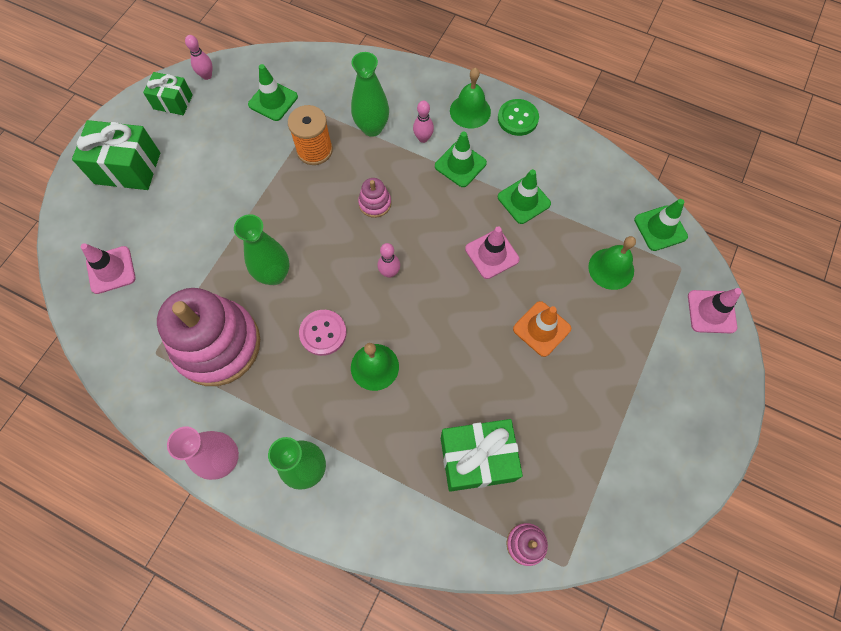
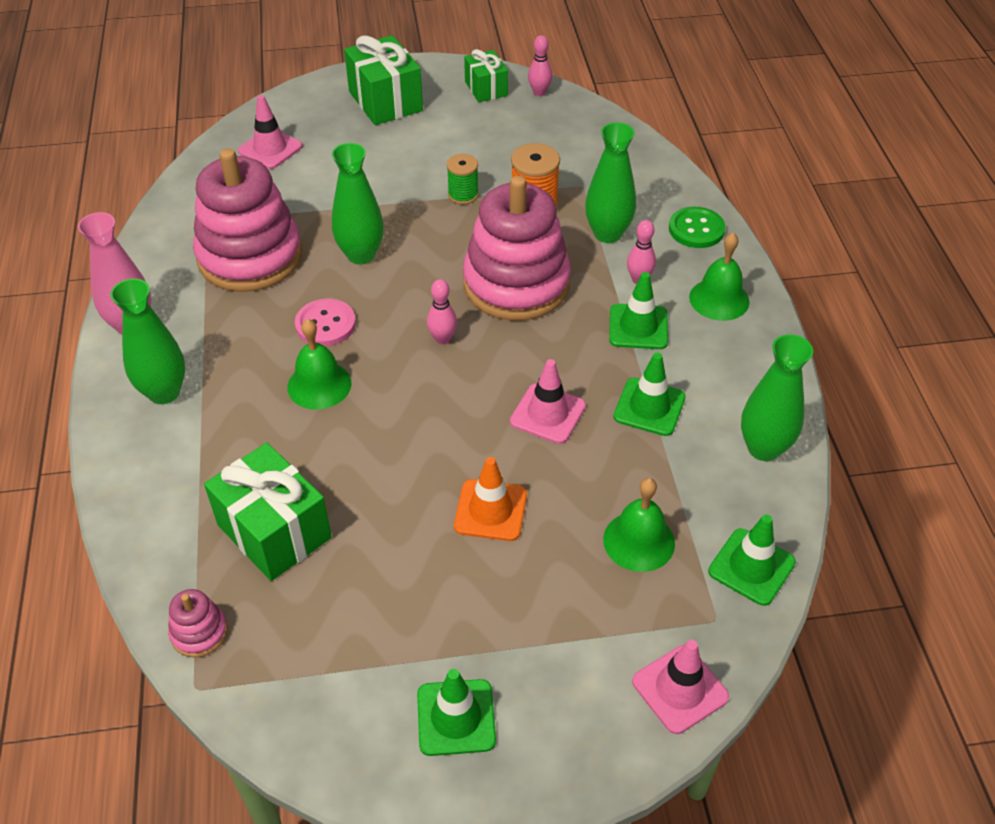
camera: 55 degrees right, 20 degrees down
(268, 181) = (463, 195): none -> green spool
(273, 101) = (560, 148): green traffic cone -> green traffic cone (456, 717)
(375, 203) = (516, 284): pink stacking toy -> pink stacking toy, size x2.43
(517, 118) = (757, 345): green button -> green button (696, 229)
(590, 168) = (764, 448): none -> green vase

